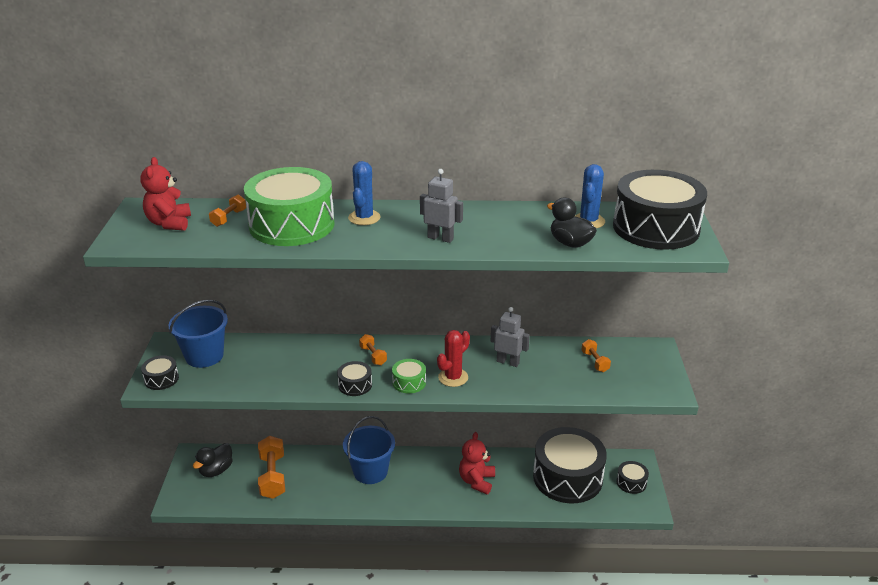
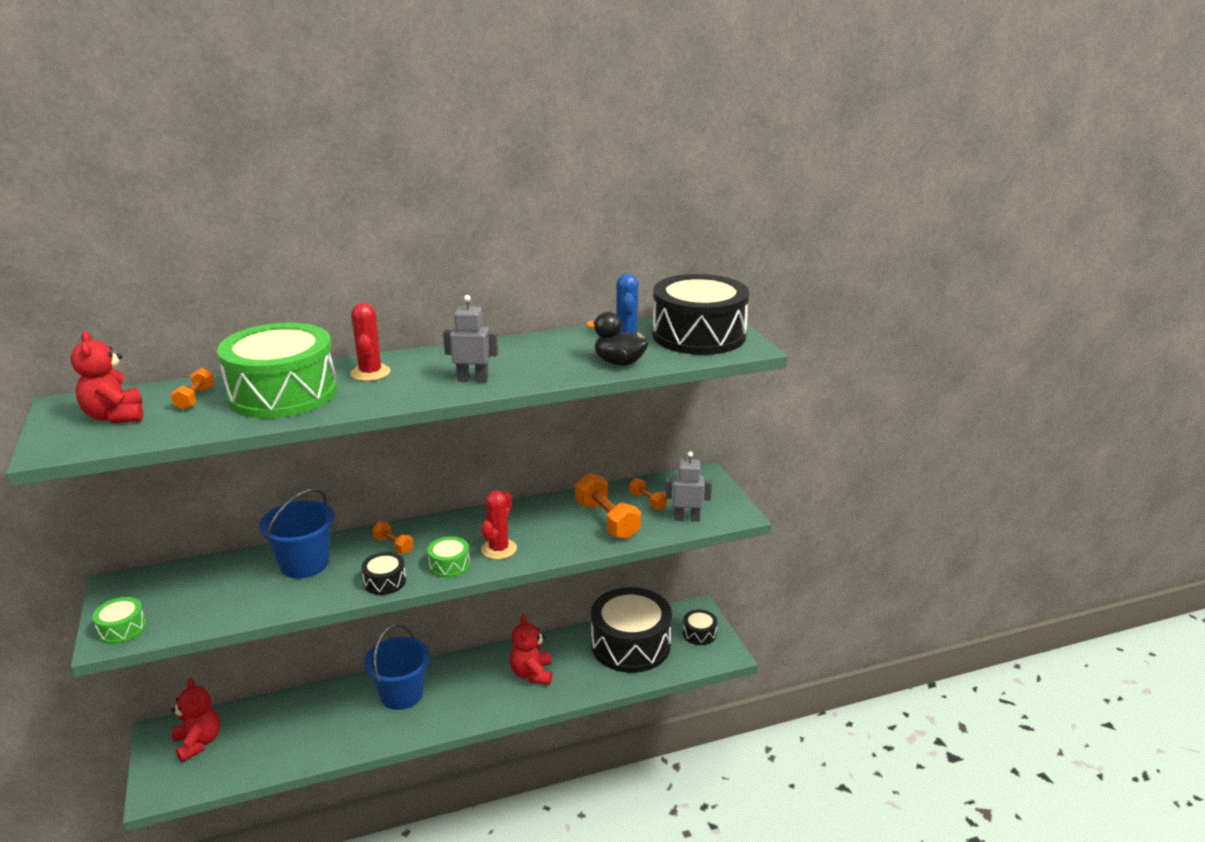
camera: 20 degrees left, 5 degrees down
(161, 379) = (122, 629): black drum -> green drum
(204, 356) = (172, 589): blue bucket -> blue bucket (304, 564)
(216, 470) = (198, 742): black duck -> red teddy bear
(272, 476) = (278, 731): orange dumbbell -> orange dumbbell (607, 520)
(364, 218) = (370, 373): blue cactus -> red cactus
(508, 362) = (554, 520): grey robot -> grey robot (687, 518)

